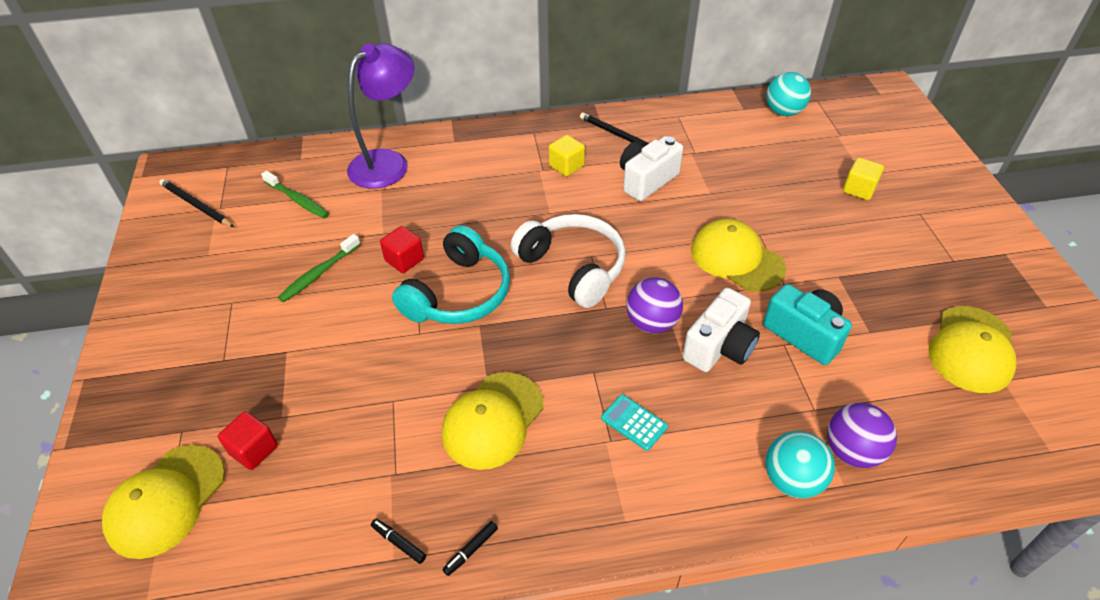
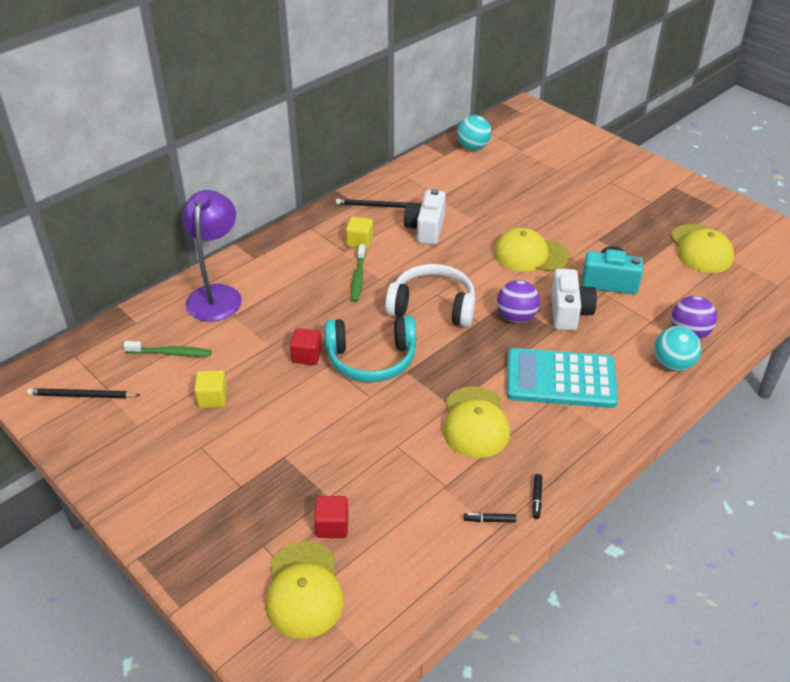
camera: 35 degrees left, 5 degrees down
(319, 273) = (250, 395): green toothbrush -> green toothbrush (358, 278)
(459, 294) = (371, 359): turquoise headphones -> turquoise headphones turned 90 degrees clockwise
(634, 422) = (561, 379): turquoise calculator -> turquoise calculator, size x2.43
(859, 189) = (563, 181): yellow cube -> yellow cube (213, 398)

